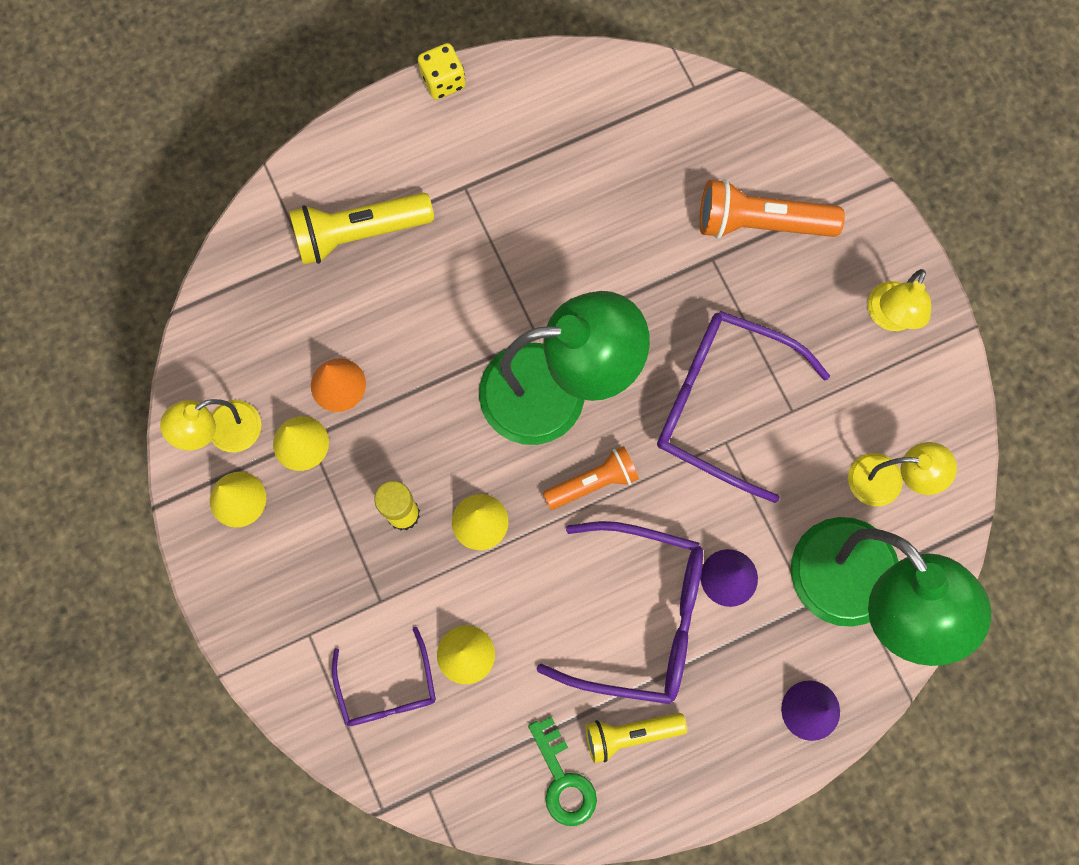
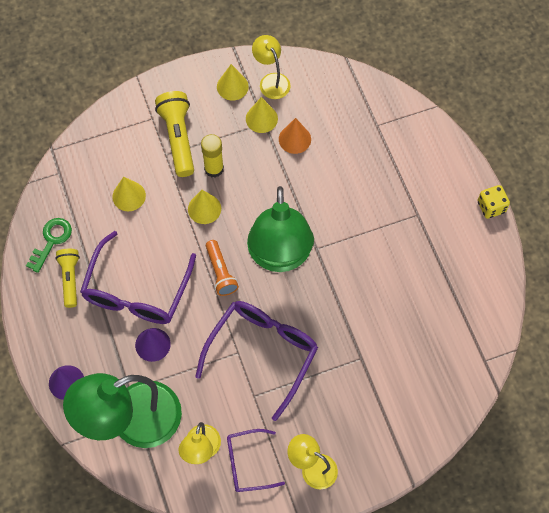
camera: 95 degrees right, 10 degrees down
(359, 233) = (389, 154): yellow flashlight -> yellow flashlight (178, 138)
(387, 688) = (116, 155): purple glasses -> purple glasses (247, 463)
(563, 779) = (51, 241): green key -> green key turned 135 degrees clockwise
(760, 223) = (384, 392): orange flashlight -> none

